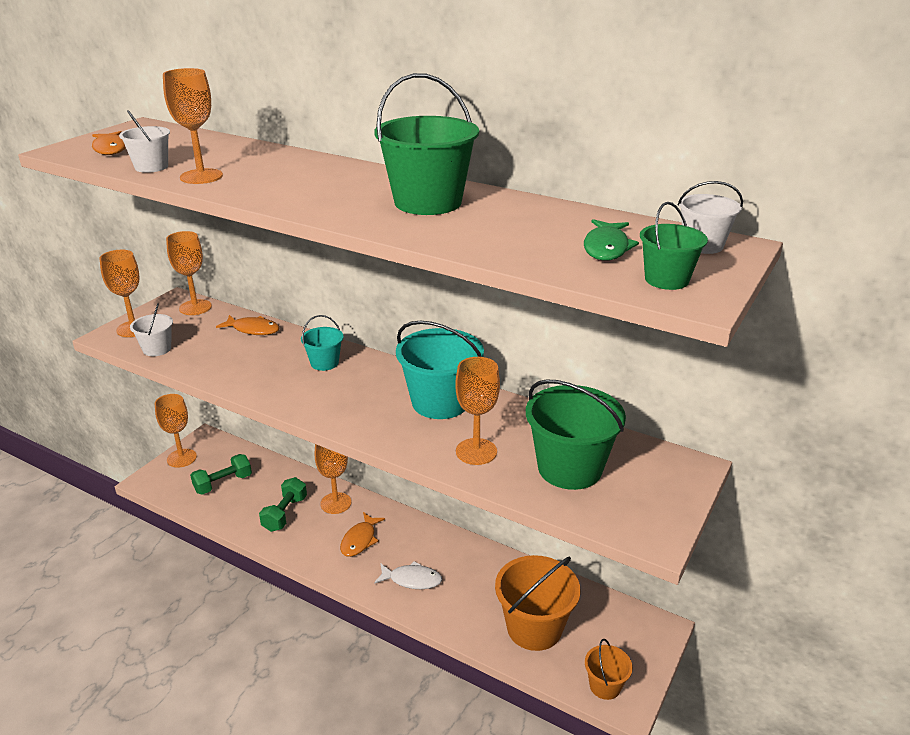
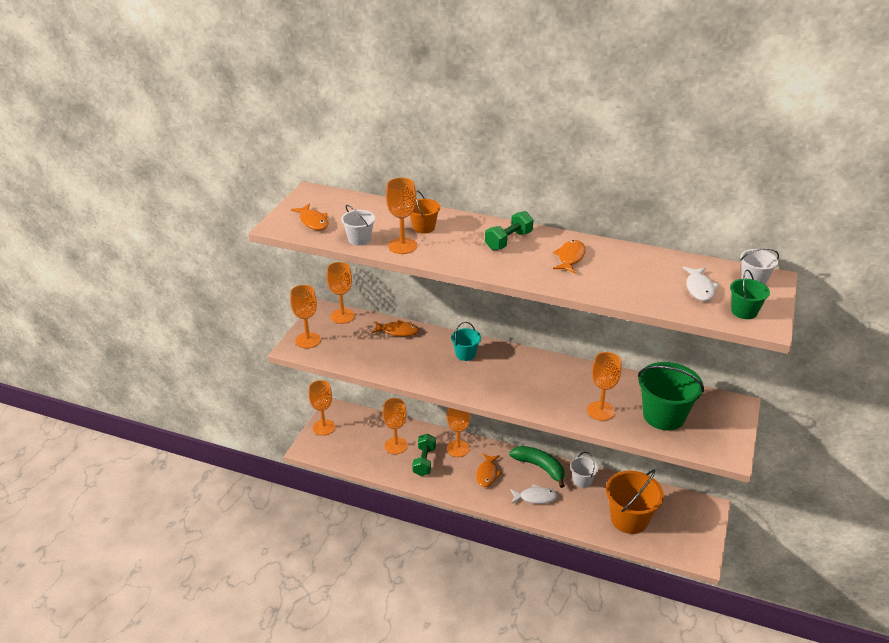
camera: 10 degrees left, 5 degrees up
(157, 349) = (337, 356): white bucket -> white bucket (582, 480)
(223, 483) = (366, 444): green dumbbell -> green dumbbell (508, 241)
(258, 490) = (396, 446): none -> orange goblet
(428, 202) = (570, 257): green bucket -> orange fish
(434, 540) = (540, 467): none -> green banana
(440, 402) = (560, 377): turquoise bucket -> none
(605, 686) = (685, 549): orange bucket -> orange bucket (424, 227)
(606, 248) = (699, 288): green fish -> white fish

